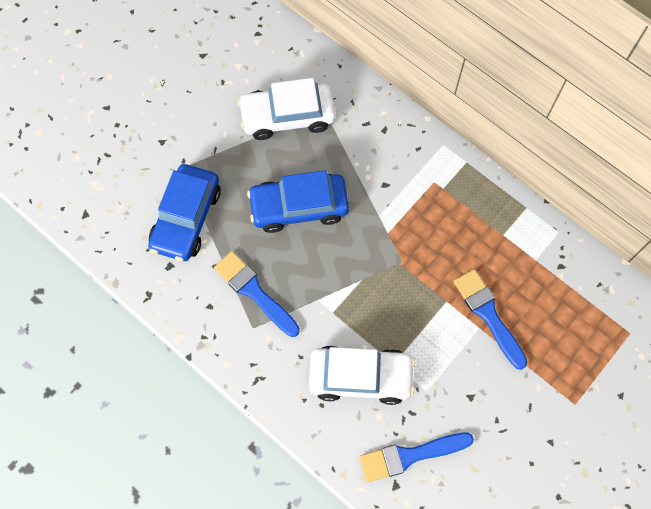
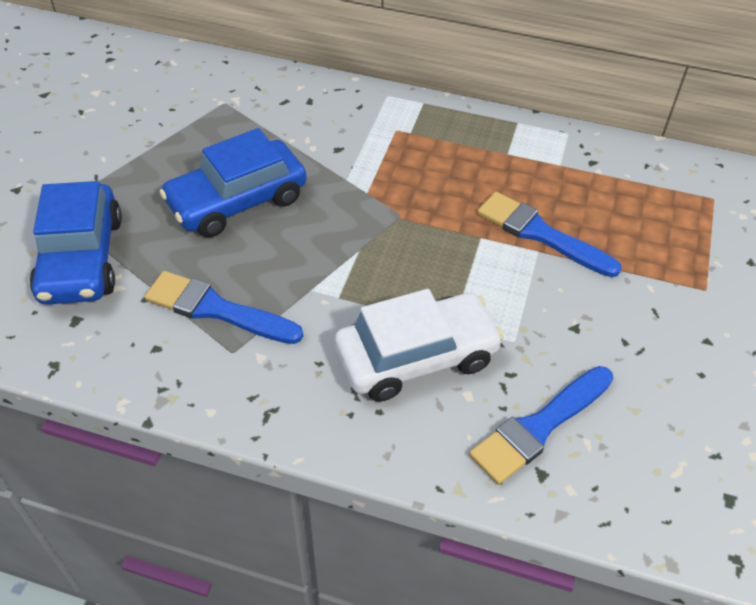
camera: 25 degrees left, 20 degrees down
(287, 116) = (181, 120): white car -> none

